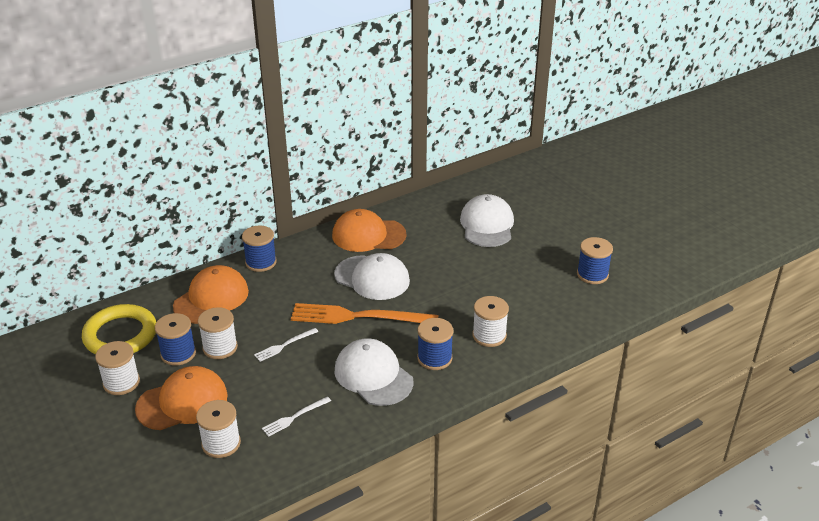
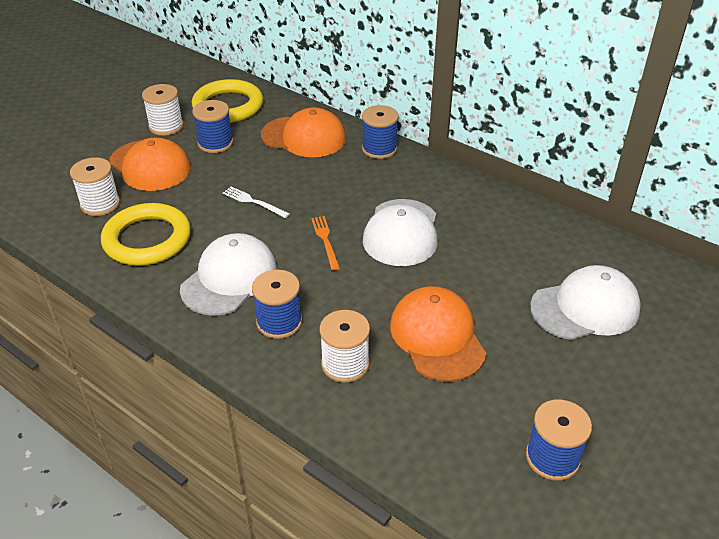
camera: 70 degrees right, 5 degrees up
(220, 347) = (233, 163): white spool -> none
(294, 417) = (147, 239): white fork -> yellow ring
(358, 316) = (325, 240): orange fork -> orange fork, size x0.46
(368, 235) = (481, 208): orange cap -> orange cap (437, 337)

